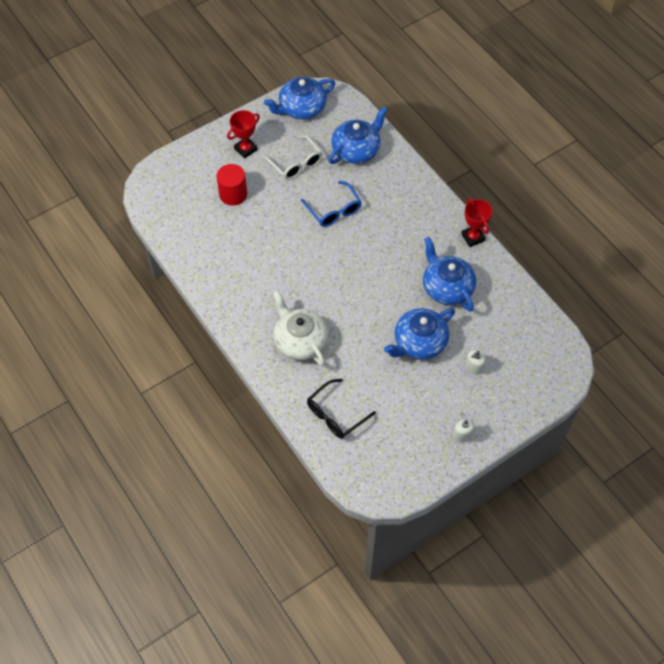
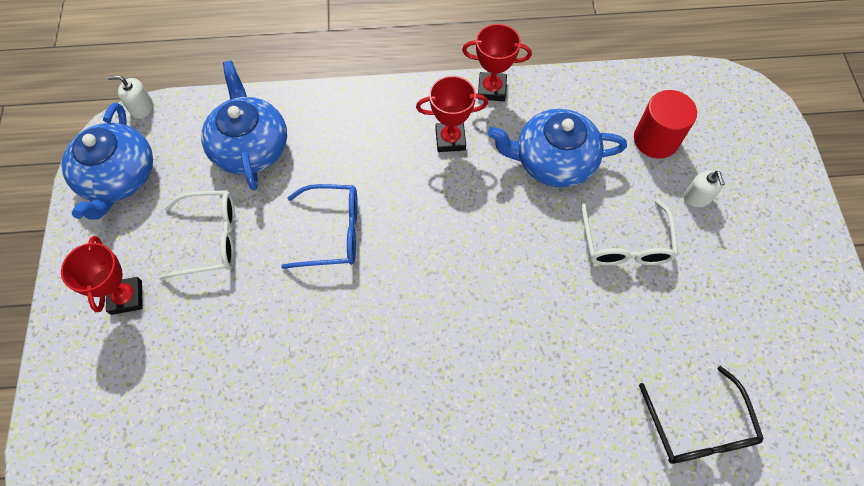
camera: 60 degrees left, 5 degrees up
(233, 194) = (197, 364): red cylinder -> red cylinder (655, 139)
(300, 341) = (538, 409): white teapot -> none
(419, 342) = (625, 242): blue teapot -> white glasses
(425, 233) = (450, 139): none -> red trophy
(462, 434) = (801, 269): white soap dispenser -> white soap dispenser (141, 108)

